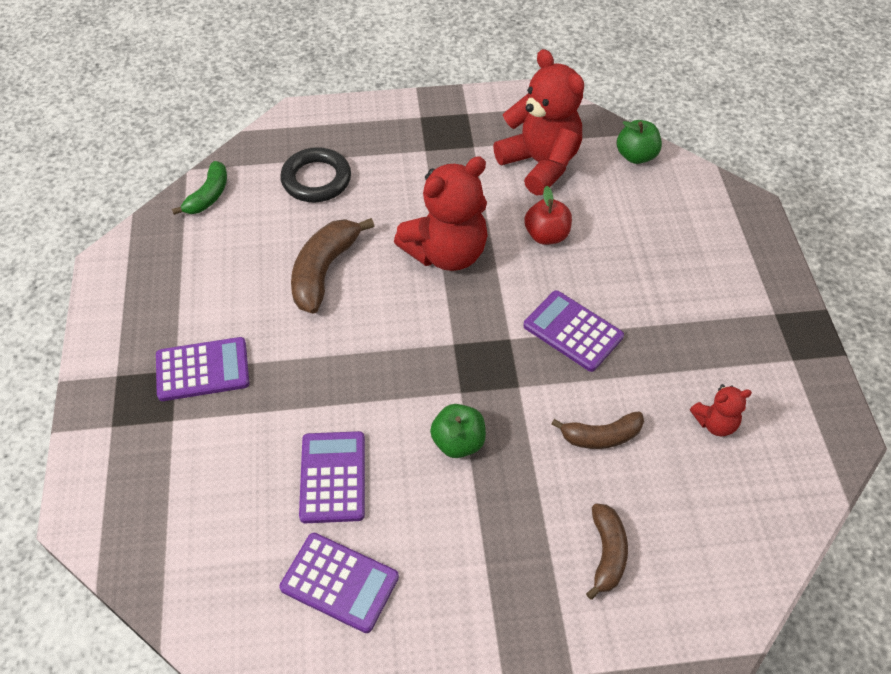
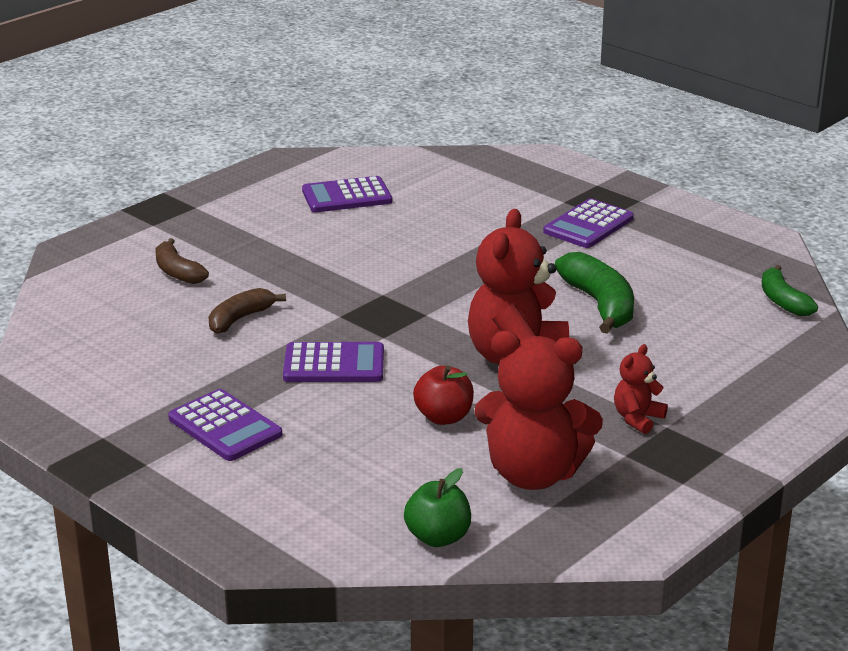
camera: 140 degrees right, 25 degrees down
(316, 179) = (720, 354): black ring -> none
(324, 271) = (599, 304): brown banana -> green banana
(333, 477) = (415, 225): purple calculator -> purple calculator (225, 427)
(458, 442) = (349, 272): green apple -> none
(715, 423) = (148, 365): red teddy bear -> red teddy bear (637, 419)

